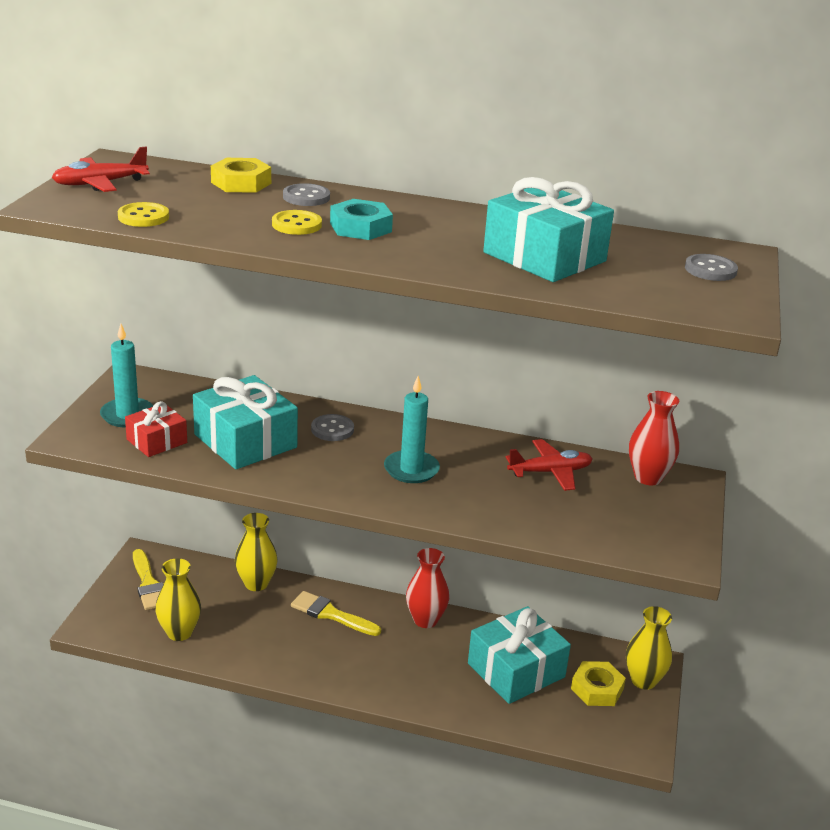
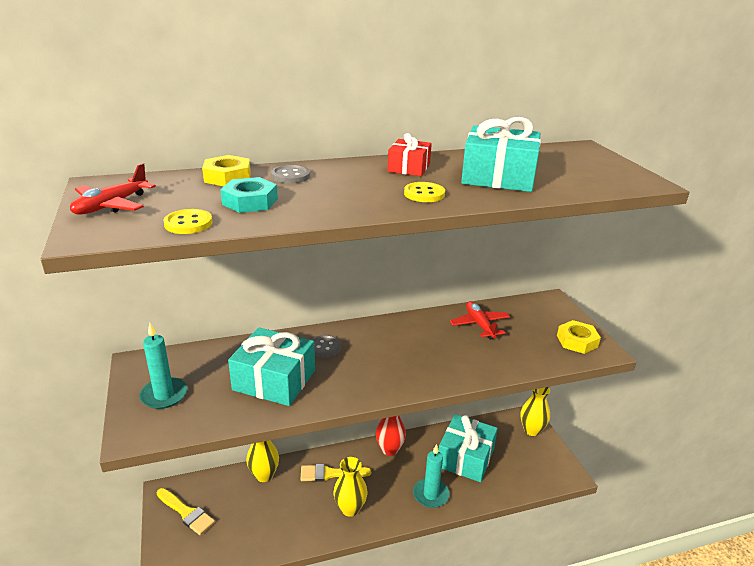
camera: 30 degrees left, 0 degrees up
(157, 441) = (208, 407): red gift -> red gift (409, 168)
(179, 632) = (238, 540): yellow vase -> yellow vase (350, 508)
(296, 225) = (315, 197): yellow button -> yellow button (424, 194)
(360, 227) = (361, 188): turquoise nut -> turquoise nut (250, 201)
(411, 469) = (402, 356): turquoise candle -> turquoise candle (430, 495)
(550, 472) = (479, 325): red plane -> red plane turned 60 degrees counterclockwise
(597, 689) = (515, 447): yellow nut -> yellow nut (577, 341)
(648, 477) = (530, 307): red vase -> none
(710, 270) = (589, 160): grey button -> none

